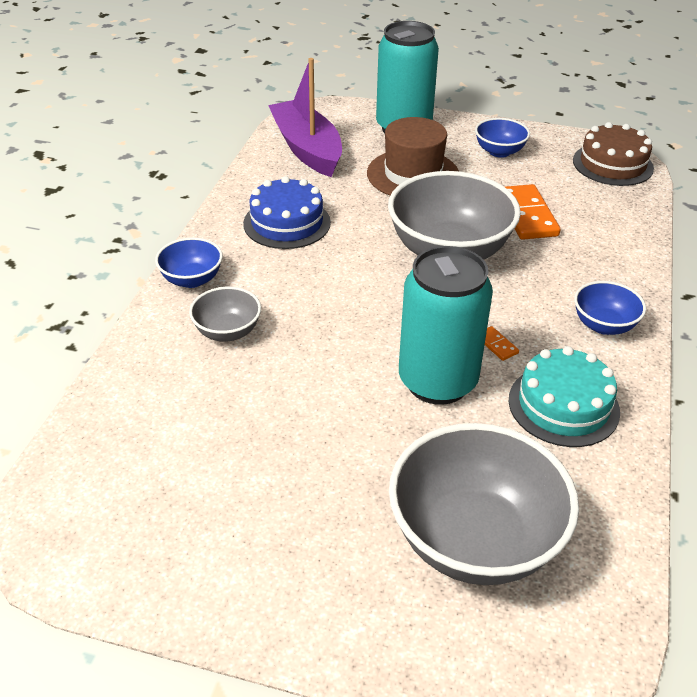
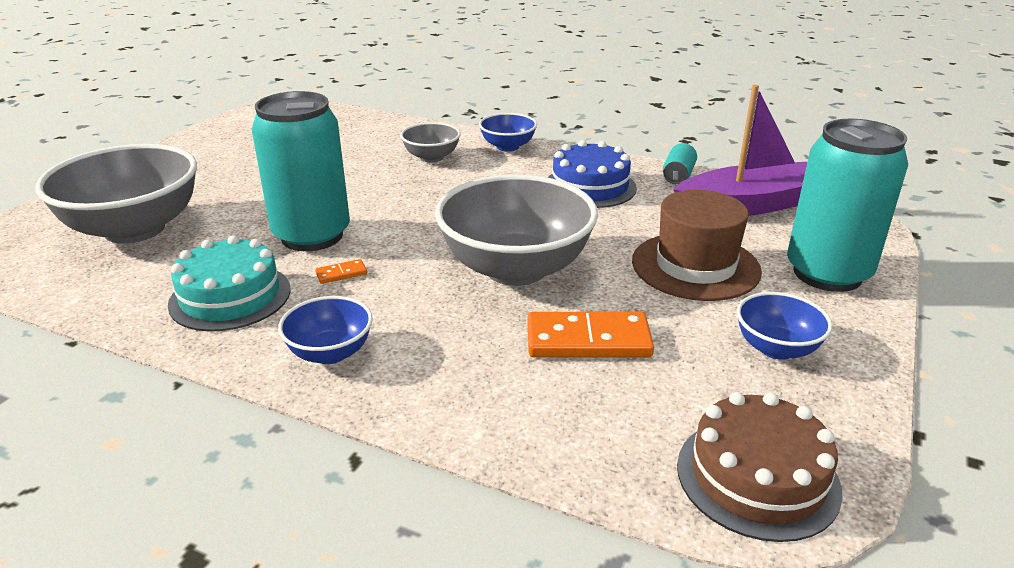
camera: 100 degrees right, 10 degrees down
(255, 178) = (678, 176): none -> turquoise can

